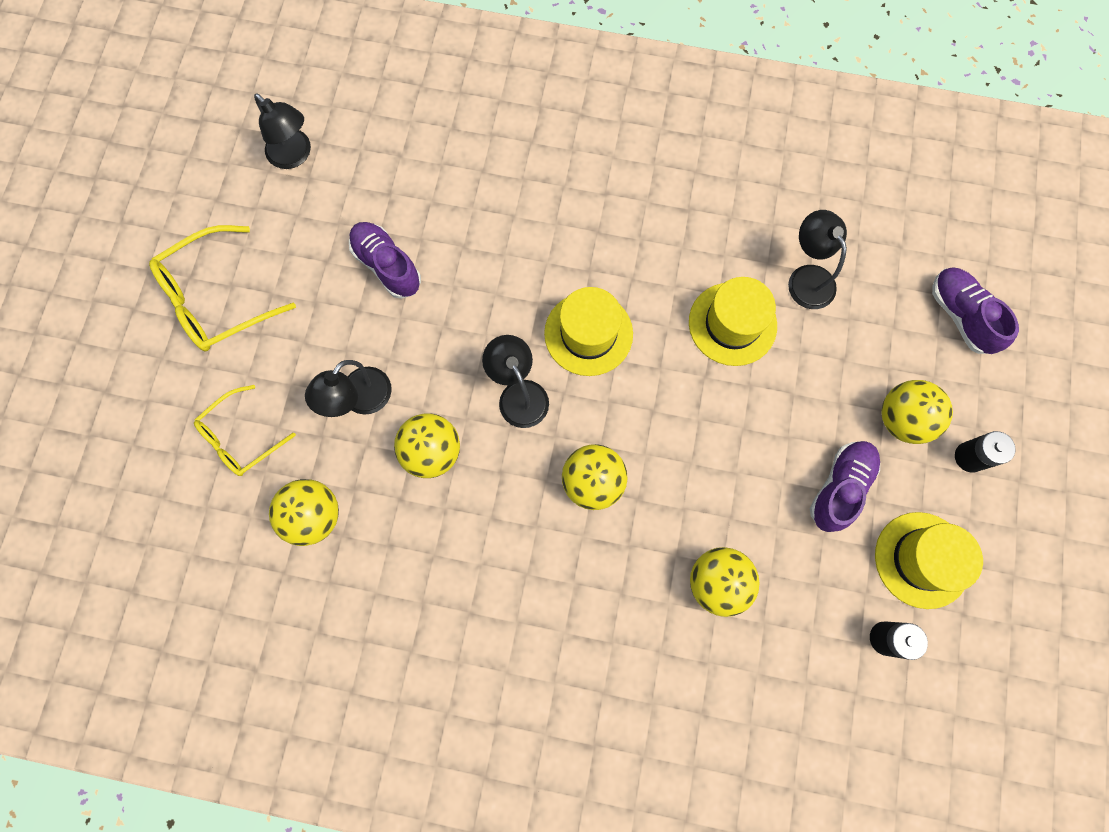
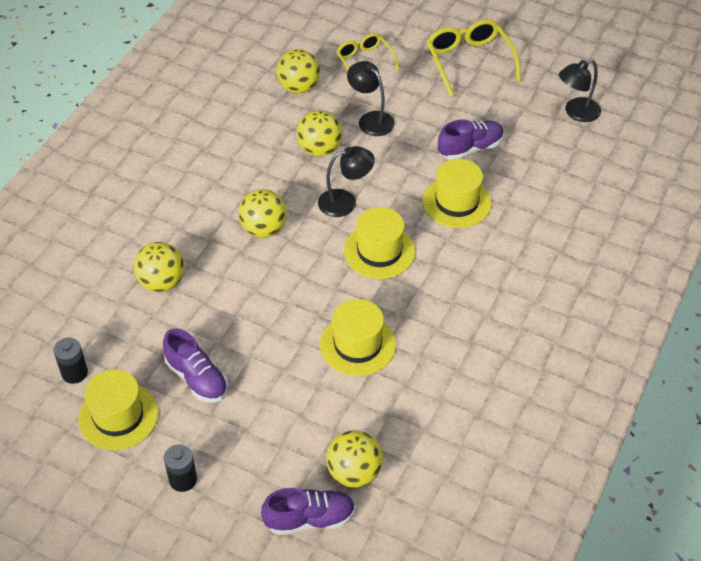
camera: 105 degrees right, 25 degrees down
(484, 263) = (457, 202): none -> yellow hat
(806, 277) = (383, 409): black lamp -> none
(902, 419) = (234, 440): yellow ball -> yellow ball (354, 473)

